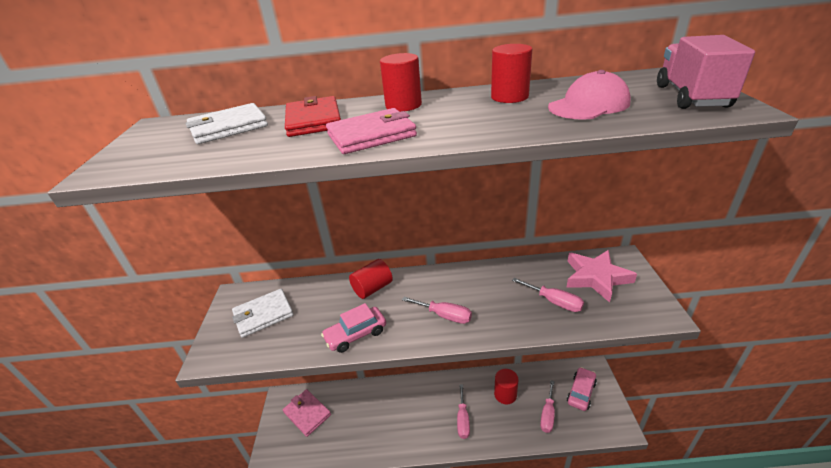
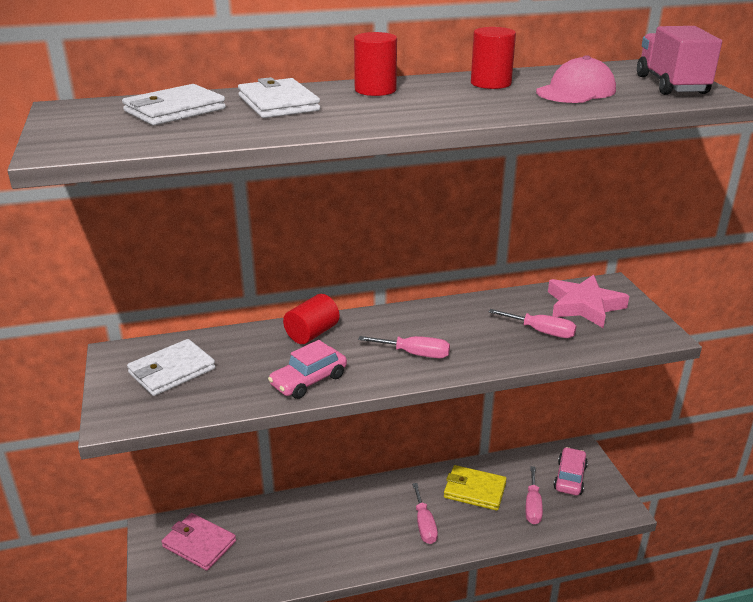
camera: 15 degrees left, 5 degrees down
(313, 120) = (278, 103): red wallet -> white wallet
(371, 135) = (360, 116): pink wallet -> none
(505, 394) = (474, 490): red cylinder -> yellow wallet

